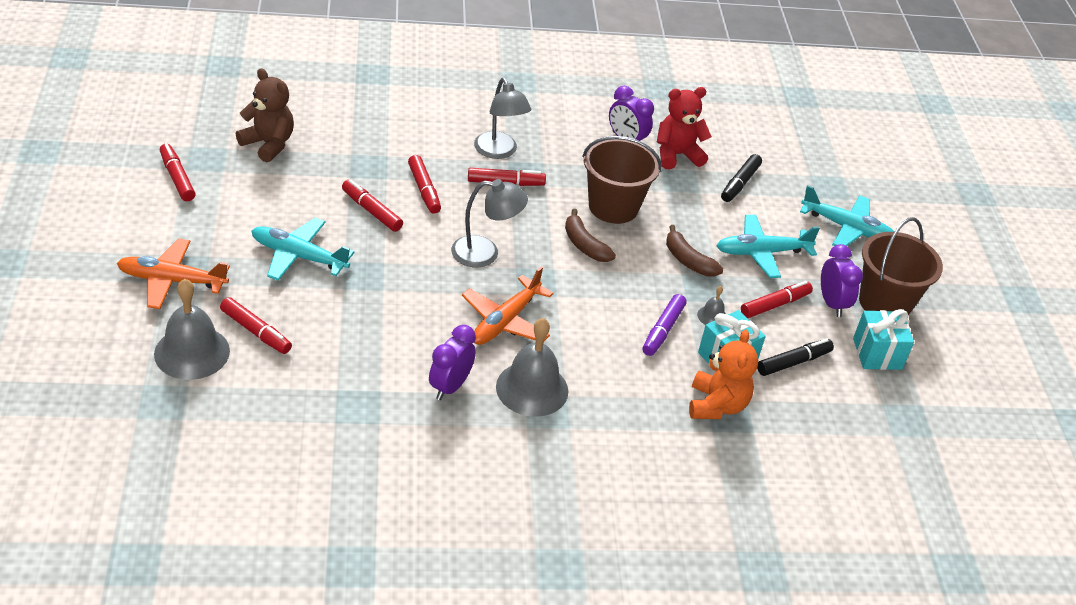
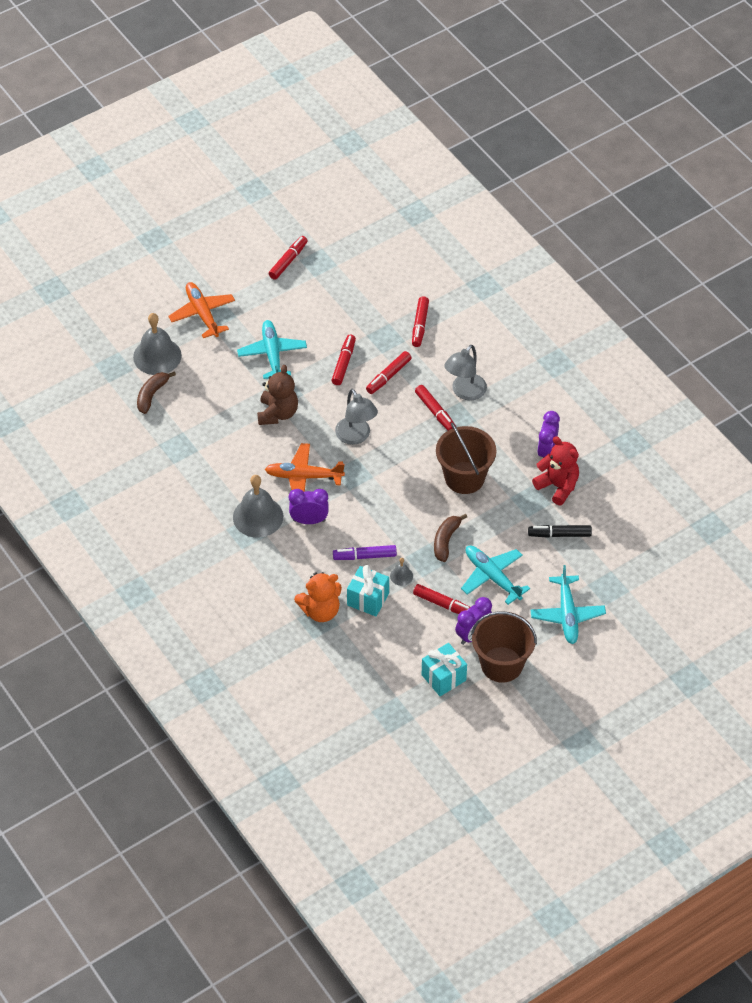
camera: 65 degrees right, 10 degrees up
(256, 332) = (195, 372): red marker -> red marker (420, 325)
(268, 144) = (359, 281): brown teddy bear -> brown teddy bear (277, 413)
(450, 386) = (227, 479): purple clock -> purple clock (309, 520)
(584, 245) = (410, 481): brown banana -> brown banana (152, 395)
(793, 362) = (394, 635): black marker -> none

